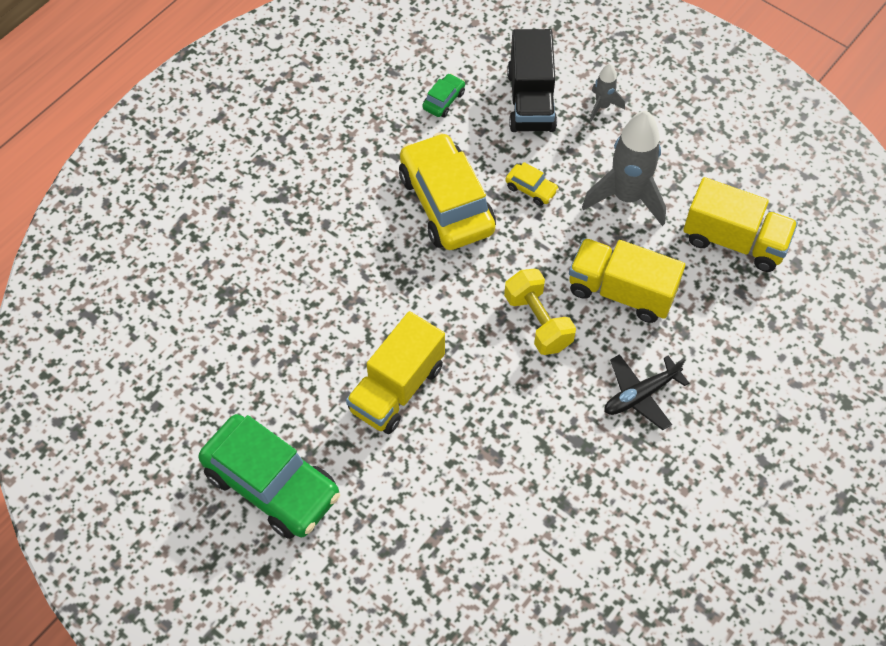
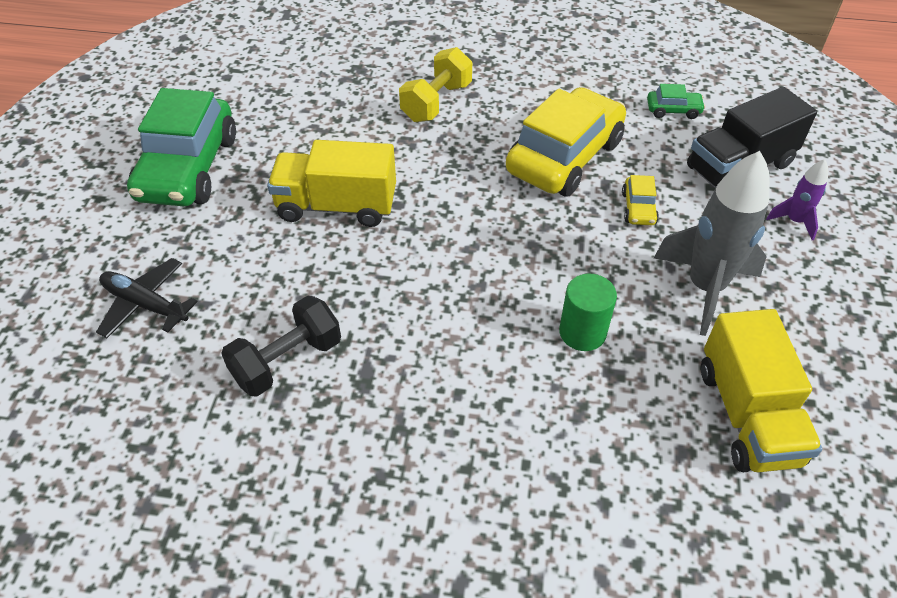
camera: 60 degrees right, 10 degrees down
(538, 322) = (488, 278): yellow dumbbell -> yellow dumbbell (436, 102)
(538, 489) = (287, 361): none -> black dumbbell
(602, 106) = (794, 221): grey rocket -> purple rocket
(621, 291) = (582, 332): yellow truck -> green cylinder
(640, 395) = (464, 407): black plane -> black plane (145, 304)

